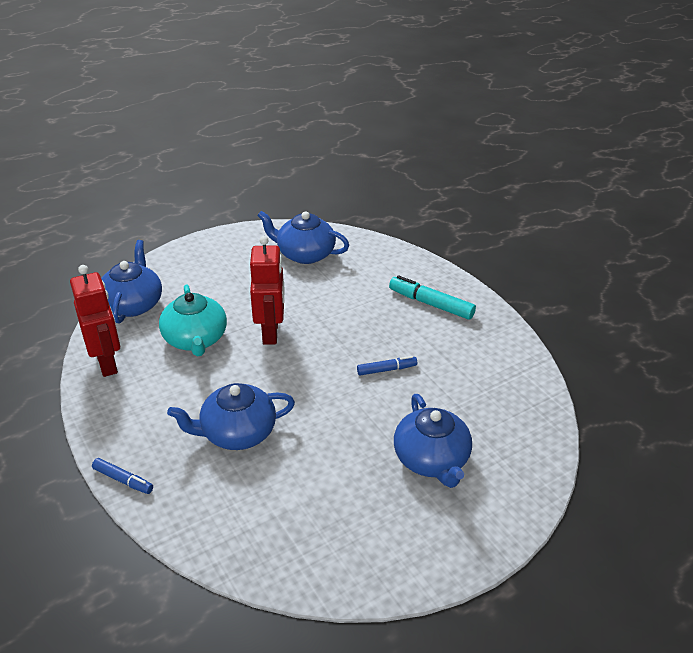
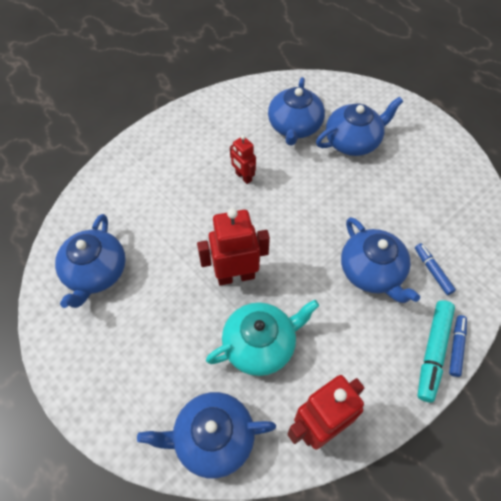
camera: 100 degrees left, 20 degrees up
(386, 369) = (265, 178): blue marker -> blue marker (432, 271)
(391, 352) = (243, 177): none -> red robot
(431, 304) = (171, 156): turquoise marker -> turquoise marker (433, 352)
(464, 407) = (294, 127): none -> blue teapot

